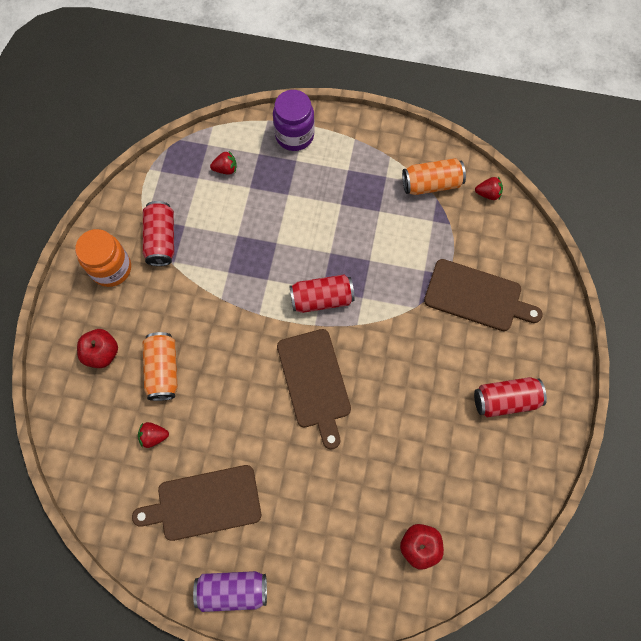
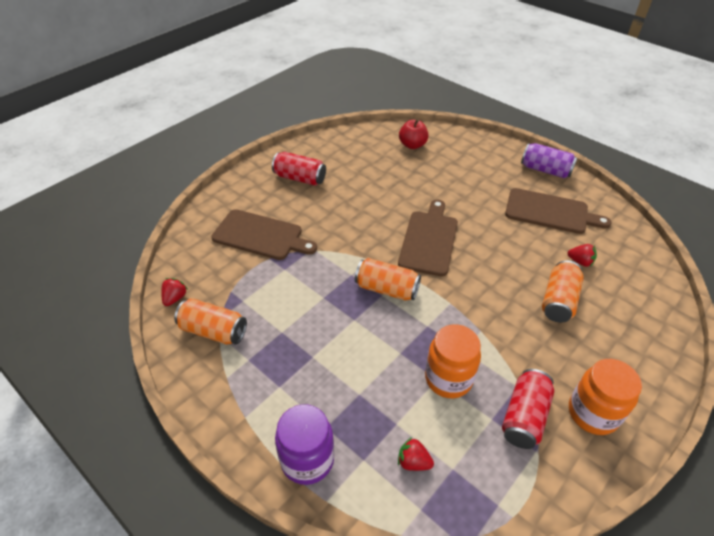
camera: 150 degrees left, 25 degrees down
(102, 353) = (618, 339): red apple -> none
(229, 240) = (448, 378): none -> orange jar
(321, 298) = (387, 289): red can -> orange can
(477, 296) = (261, 235): brown cutting board -> brown cutting board turned 150 degrees clockwise
(488, 193) = (175, 298): red strawberry -> red strawberry turned 75 degrees clockwise

